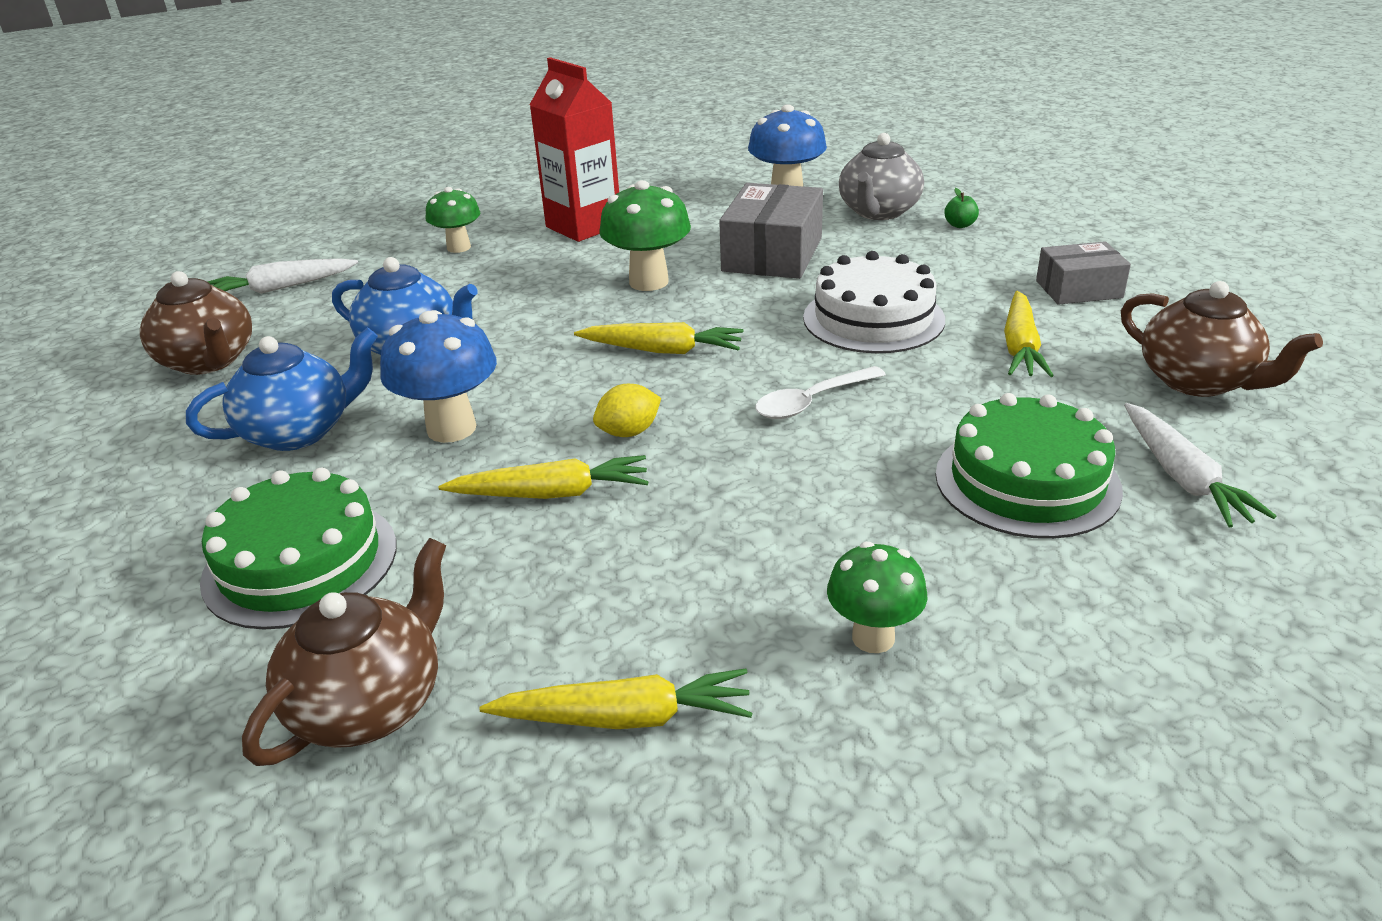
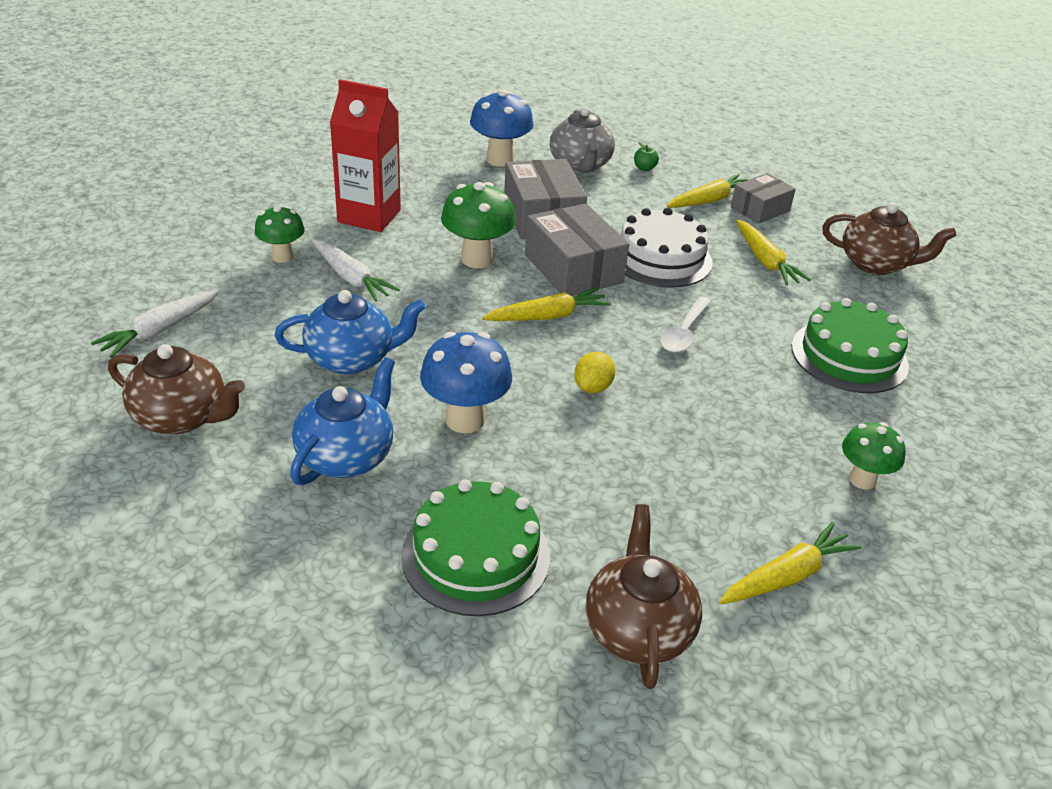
camera: 35 degrees left, 5 degrees up
(551, 493) = (591, 448): yellow carrot -> yellow carrot (709, 200)
(749, 310) = (573, 268): none -> grey box
(1183, 477) = (919, 331): white carrot -> white carrot (351, 278)

